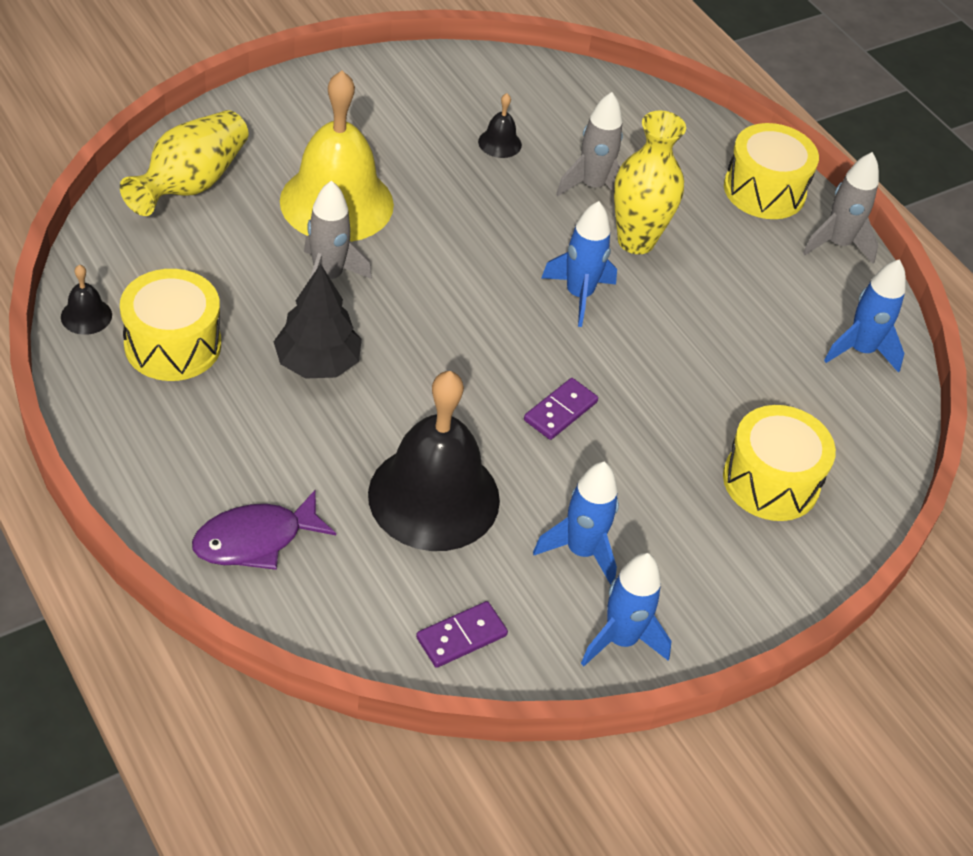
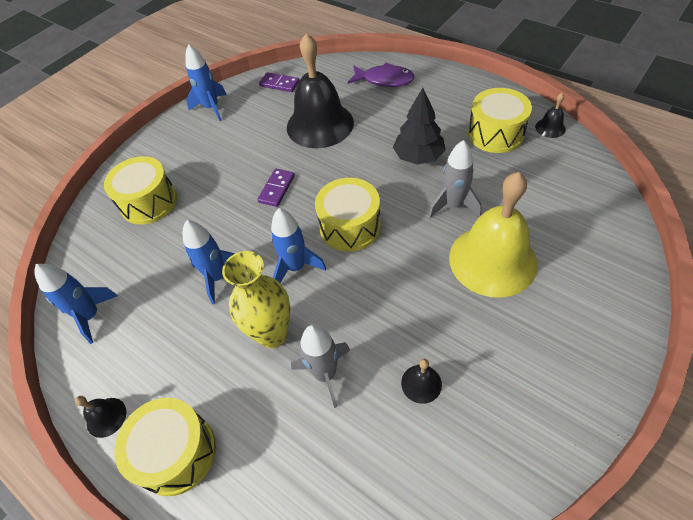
camera: 170 degrees right, 5 degrees up
(191, 184) = (590, 227): yellow vase -> none
(255, 539) = (384, 80): purple fish -> purple fish turned 60 degrees clockwise
(461, 636) = (279, 84): purple domino -> purple domino turned 75 degrees clockwise
(482, 312) = (350, 226): none -> yellow drum
(581, 551) = (240, 131): blue rocket -> blue rocket (217, 277)
(837, 244) = (106, 417): grey rocket -> black bell

